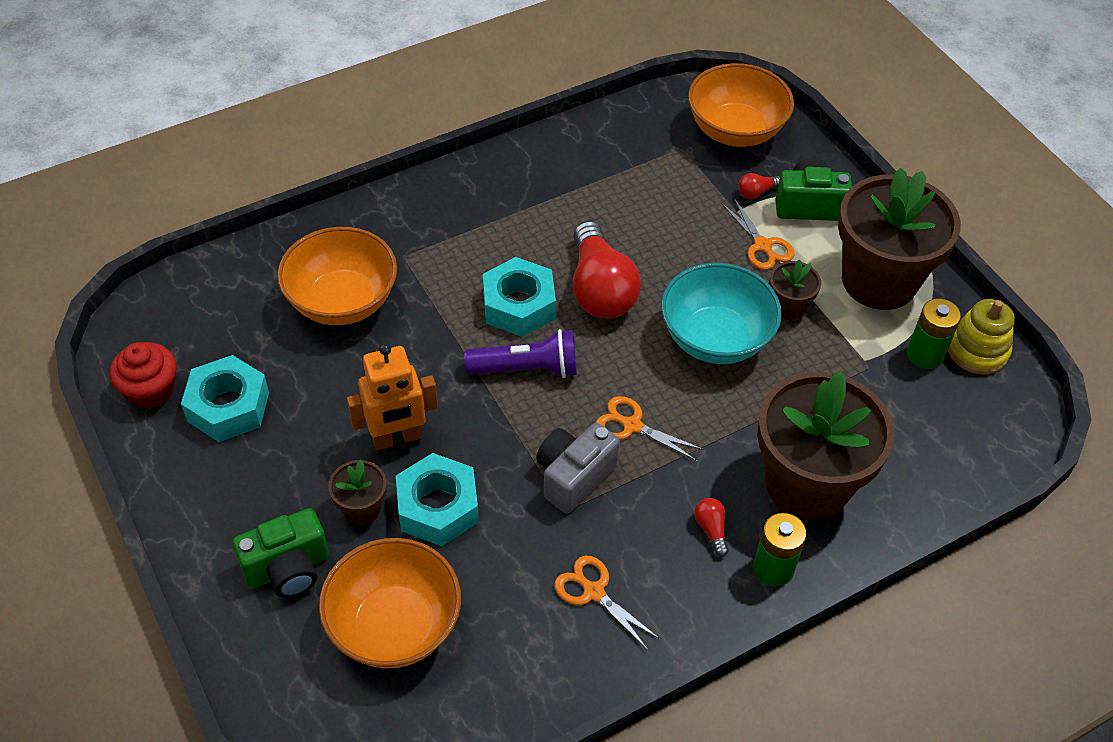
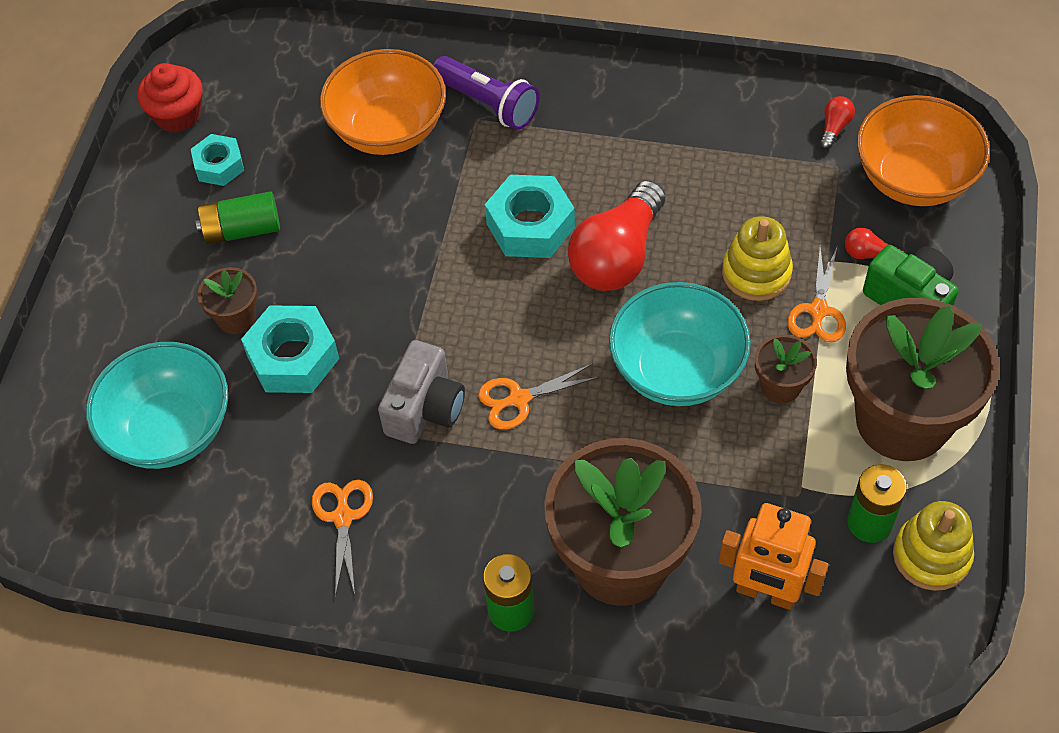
camera: 45 degrees right, 5 degrees up
(228, 407) = (219, 165): turquoise nut -> turquoise nut, size x0.62
(288, 568) = (140, 328): green camera -> none
(298, 442) = (242, 230): none -> green battery
(394, 625) = (170, 430): orange bowl -> turquoise bowl
(397, 438) = (318, 278): orange robot -> orange robot (765, 593)
(526, 368) = (480, 287): purple flashlight -> purple flashlight (488, 103)
(574, 476) = (425, 408): grey camera -> grey camera turned 120 degrees clockwise
(632, 425) = (519, 399): orange scissors -> orange scissors turned 90 degrees counterclockwise
(701, 245) = (756, 273): none -> yellow stacking toy
(711, 529) = (493, 537): red light bulb -> red light bulb (834, 128)

